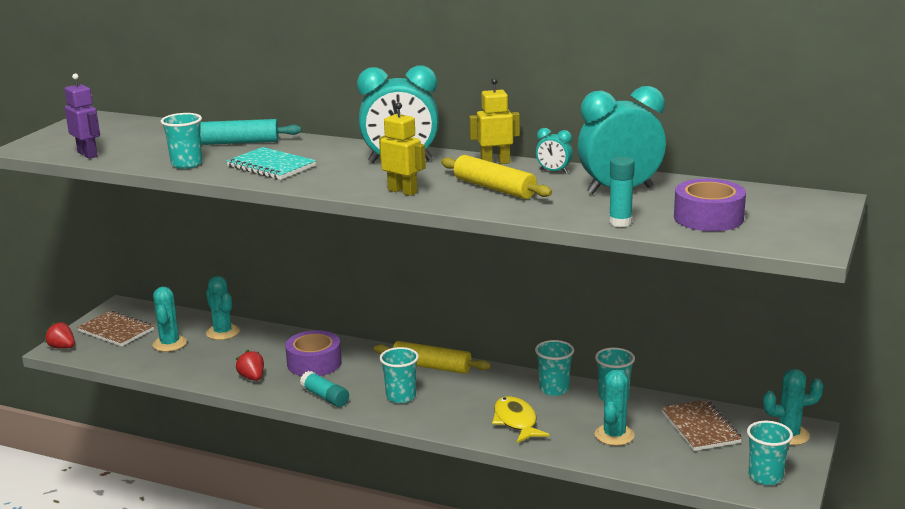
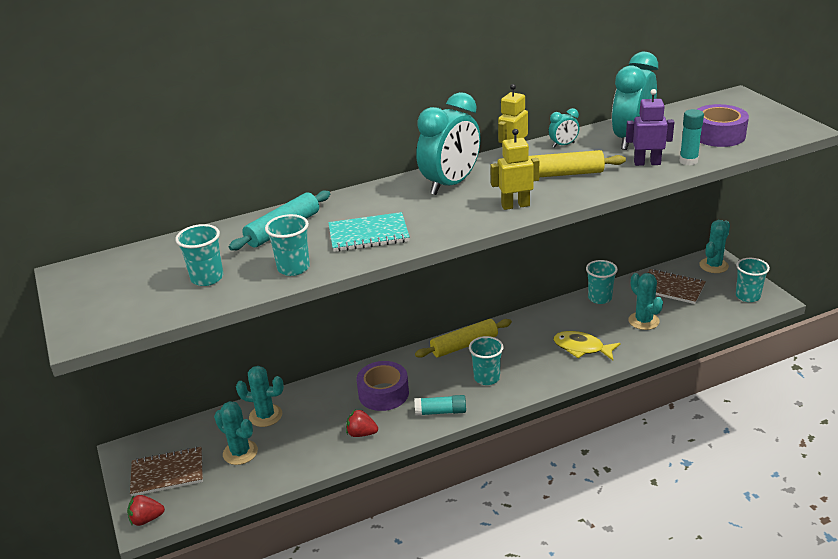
camera: 45 degrees left, 10 degrees up
(88, 154) = (173, 306): purple robot -> purple robot (647, 163)
(554, 389) = (561, 313): turquoise cup -> turquoise cup (207, 278)

